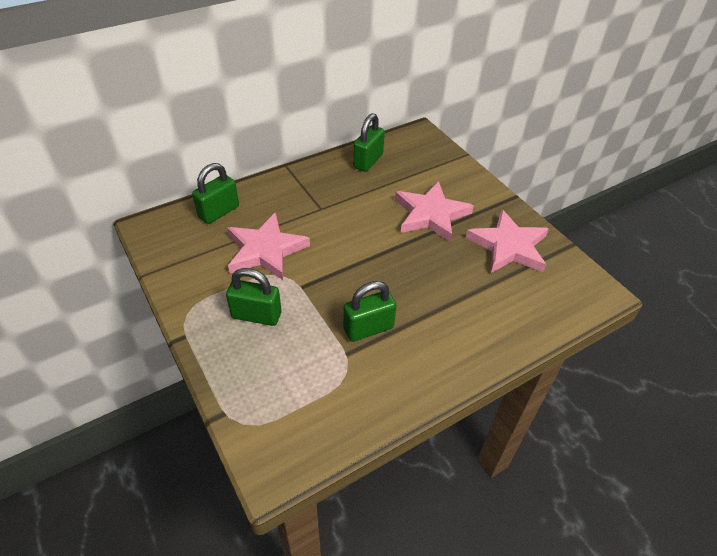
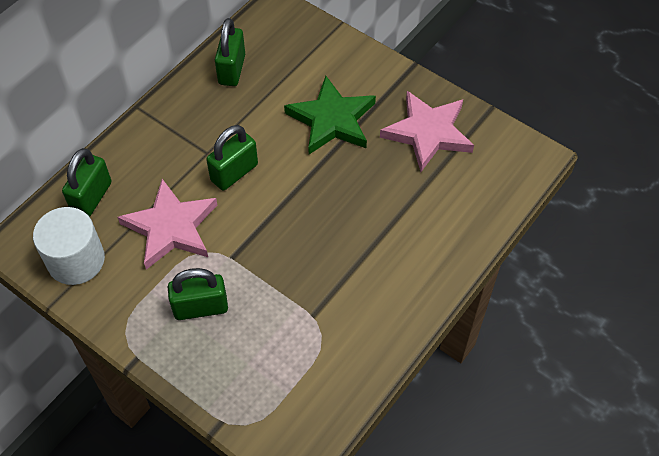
camera: 20 degrees left, 10 degrees up
(182, 250) = (76, 260): none -> white cylinder
(368, 328) = (322, 280): green padlock -> green padlock (234, 172)
(430, 214) = (332, 120): pink star -> green star

